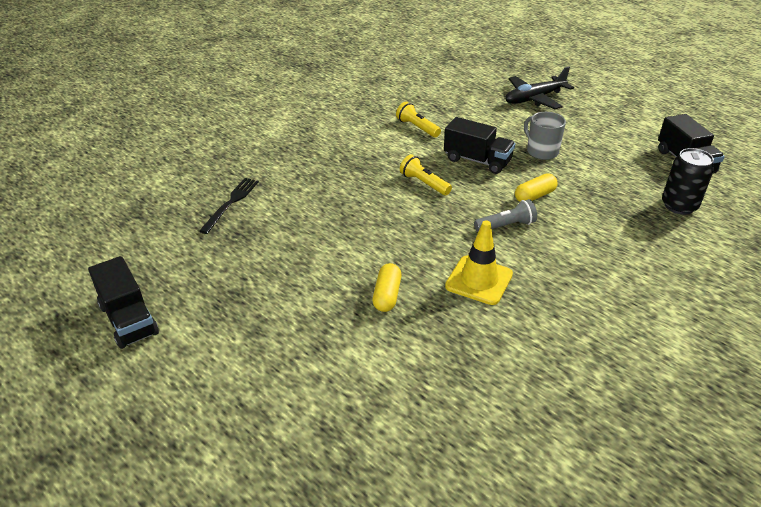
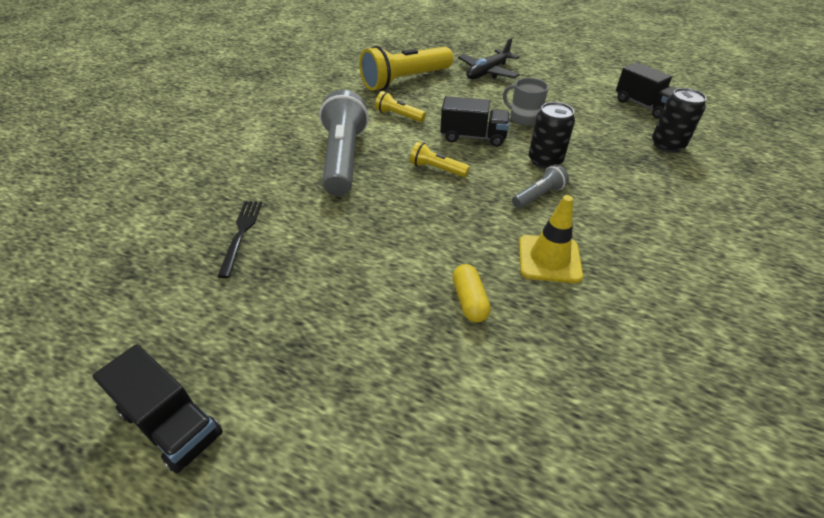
camera: 20 degrees left, 5 degrees up
(345, 158) = (344, 159): none -> grey flashlight
(443, 94) = (405, 80): none -> yellow flashlight
(534, 196) = (545, 161): yellow capsule -> black can

